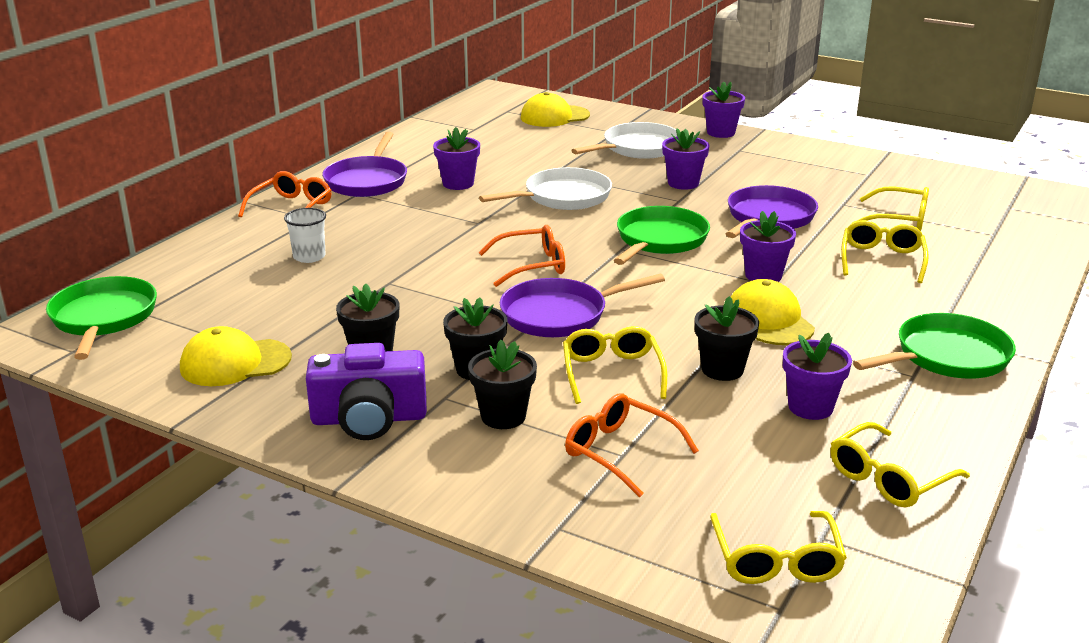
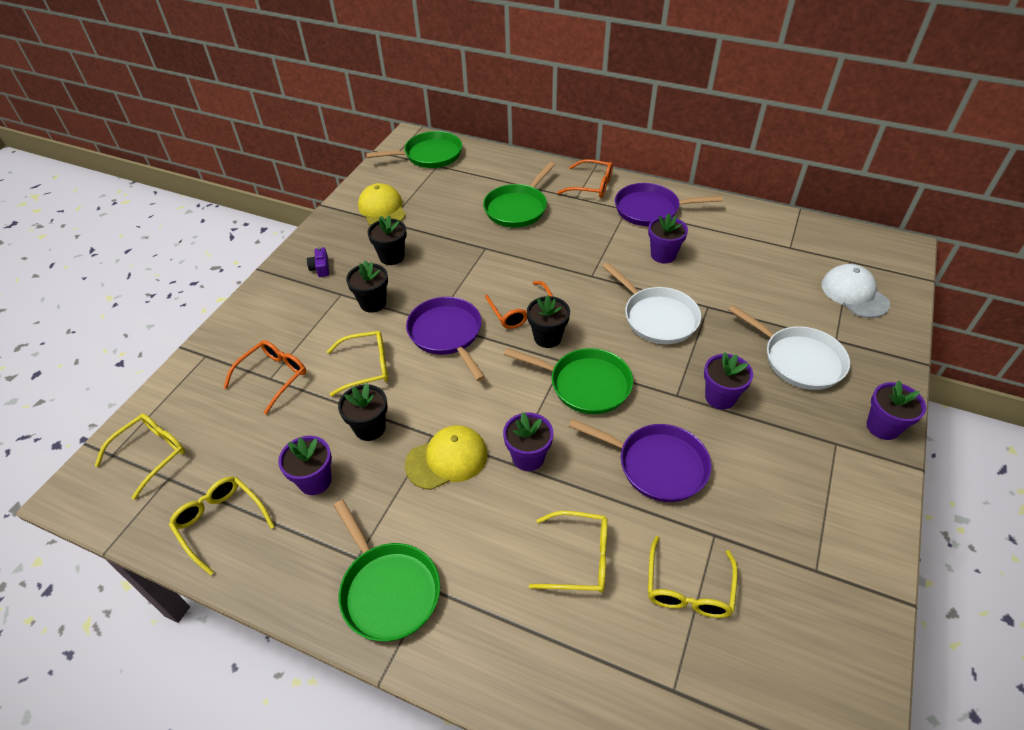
camera: 85 degrees right, 20 degrees up
(309, 257) = (517, 208): white cup -> green pan
(369, 418) = (321, 268): purple camera -> purple camera, size x0.45
(503, 416) = (318, 321): black flower pot -> black flower pot (547, 337)
(554, 116) = (854, 294): yellow cap -> white cap
(776, 561) = (152, 454): yellow glasses -> yellow glasses turned 135 degrees clockwise

